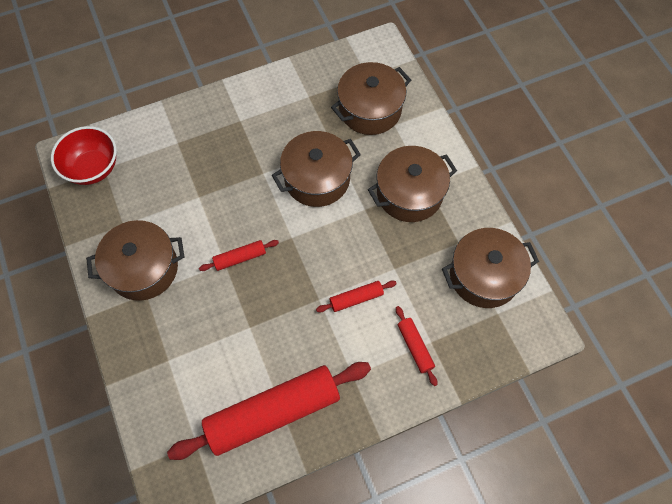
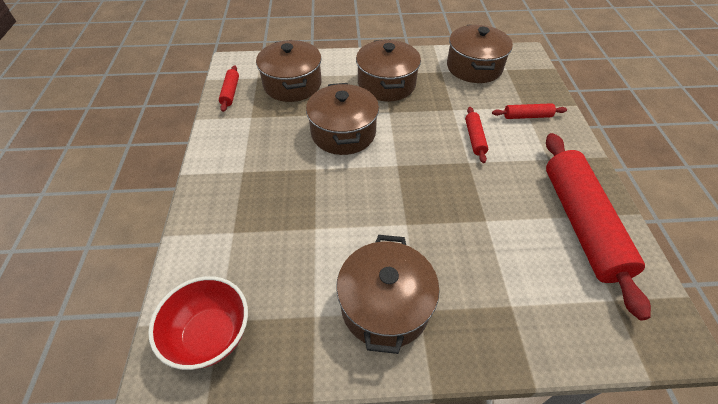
camera: 70 degrees left, 15 degrees down
(240, 258) = (405, 209): red rolling pin -> red rolling pin (230, 92)

